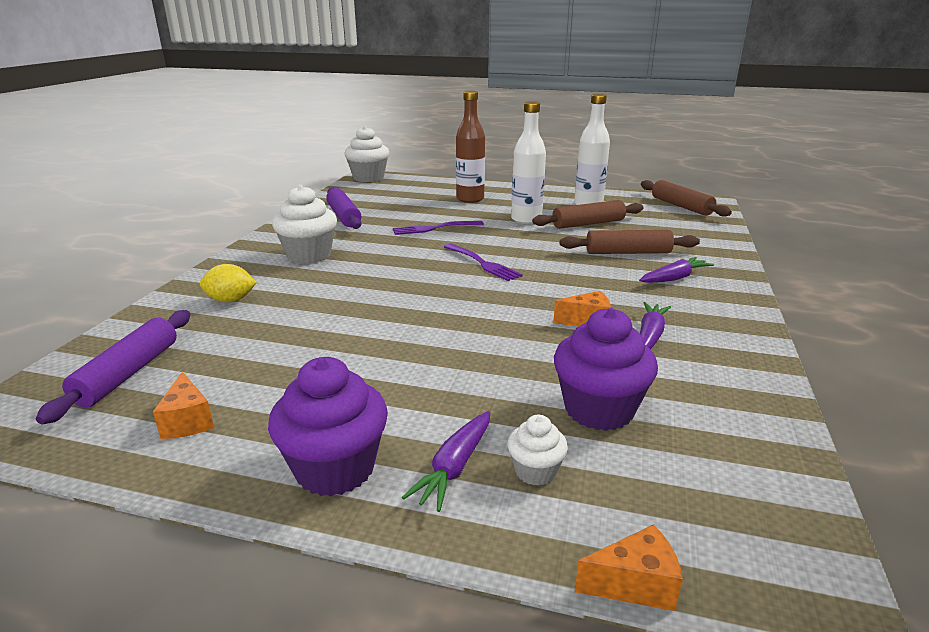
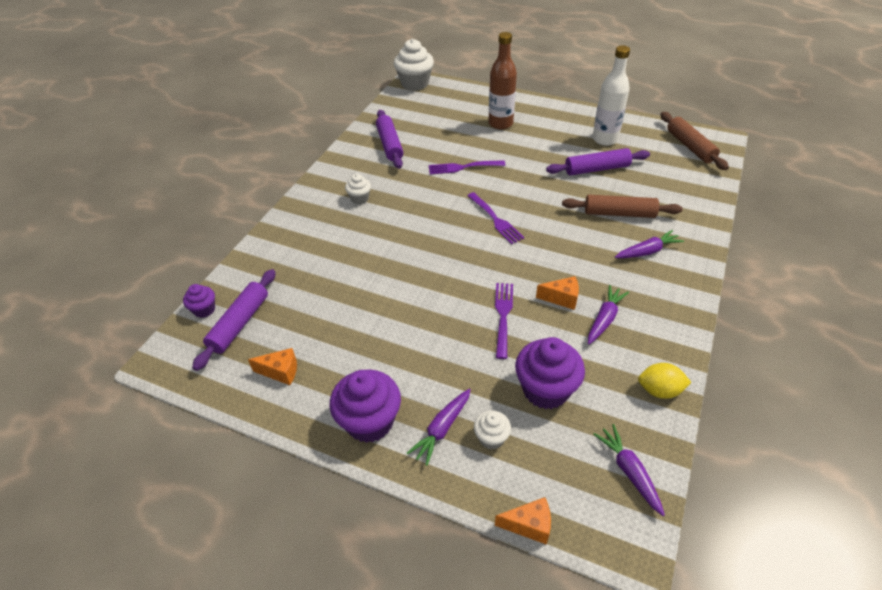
camera: 10 degrees right, 20 degrees up
(74, 363) = (204, 310): none -> purple cupcake
(188, 421) = (280, 372): orange cheese -> orange cheese turned 75 degrees counterclockwise
(230, 300) = (302, 251): yellow lemon -> yellow lemon (659, 390)
(309, 255) = (359, 198): white cupcake -> white cupcake, size x0.52
(516, 342) = (503, 316): none -> purple fork
(526, 220) = (544, 159): white bottle -> none
(588, 224) = (597, 169): brown rolling pin -> purple rolling pin
(762, 493) = (629, 472): none -> purple carrot

